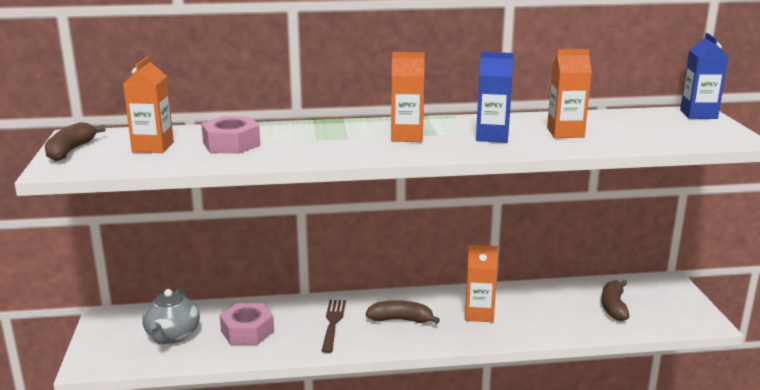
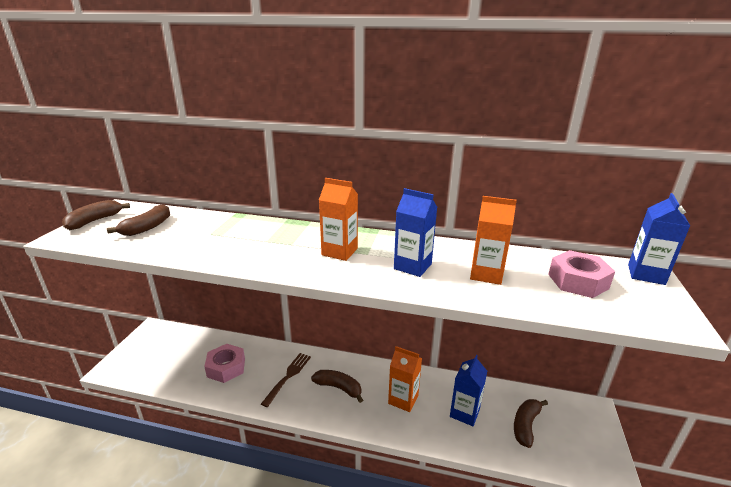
camera: 20 degrees right, 5 degrees up
(153, 147) = (147, 227): orange carton -> brown banana
(172, 336) = (177, 358): grey teapot -> none
(231, 144) = (201, 234): pink nut -> pink nut (578, 281)
(549, 310) = (464, 413): none -> blue carton

